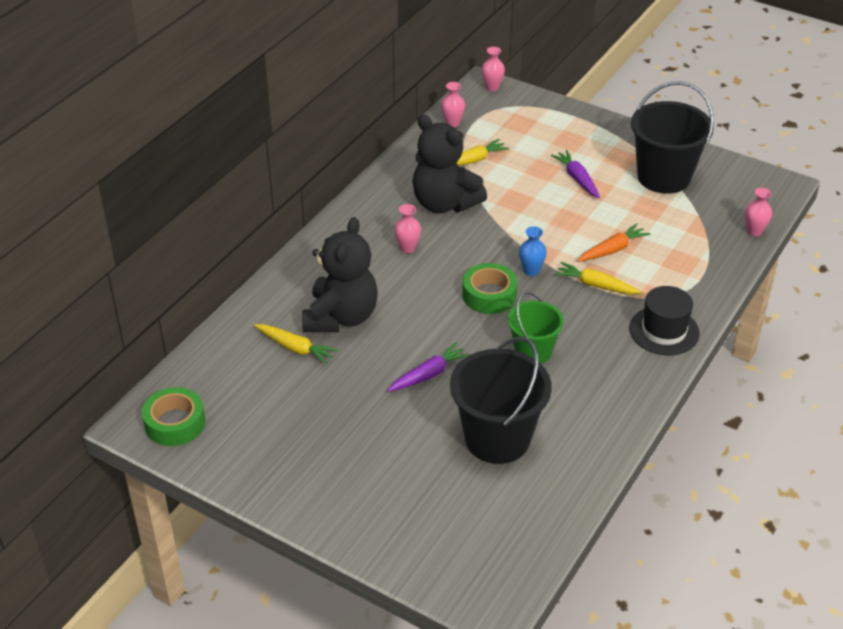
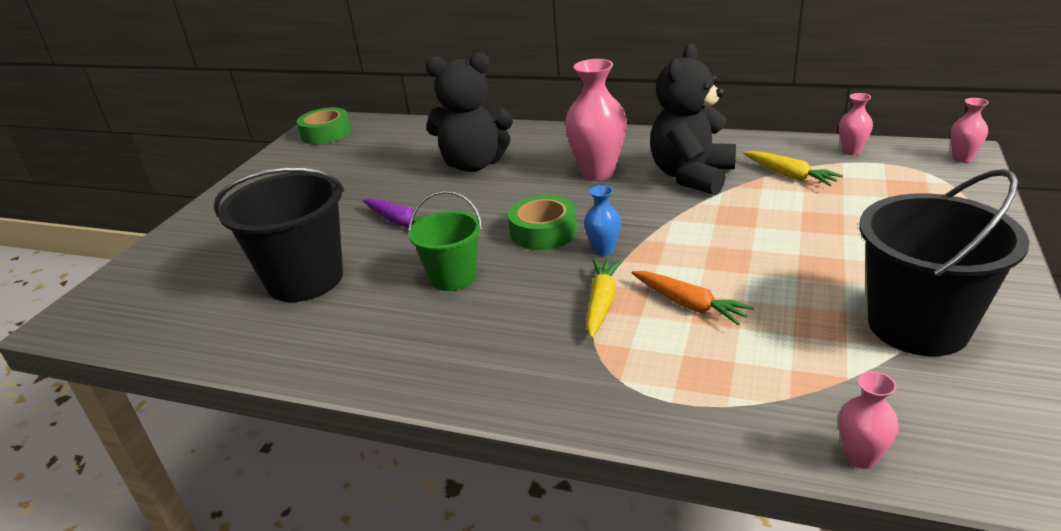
camera: 80 degrees right, 10 degrees down
(295, 348) = (424, 155): yellow carrot -> none
(407, 248) = (598, 173): pink vase -> pink vase, size x1.94
(577, 179) = (828, 250): purple carrot -> none
(664, 331) = (529, 379): black hat -> none

